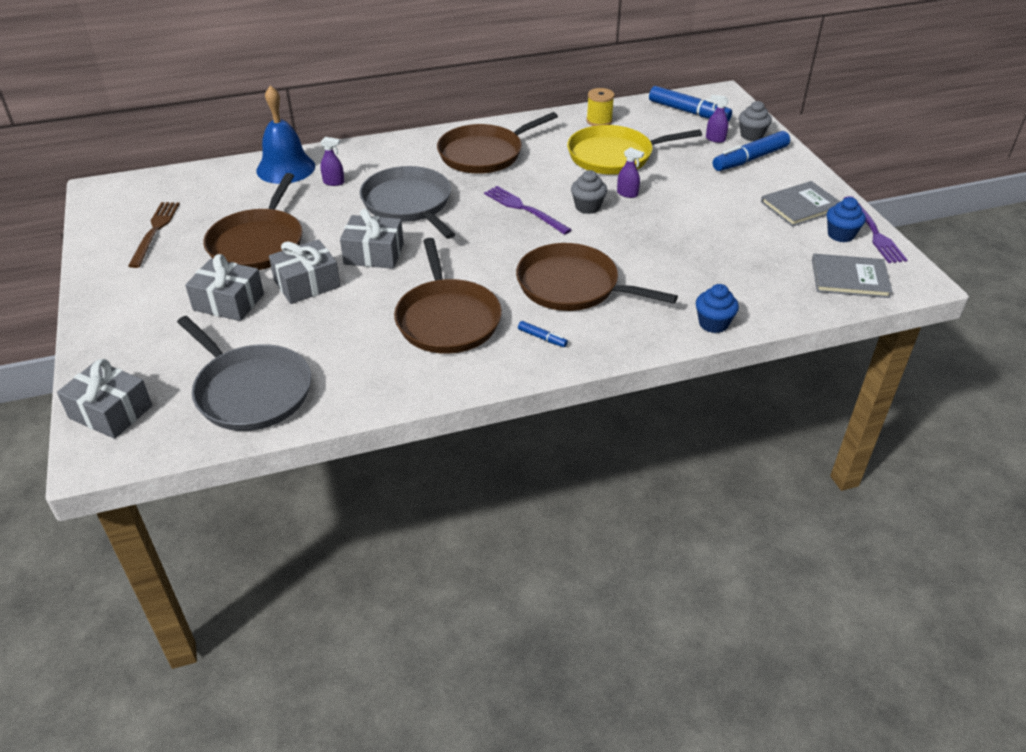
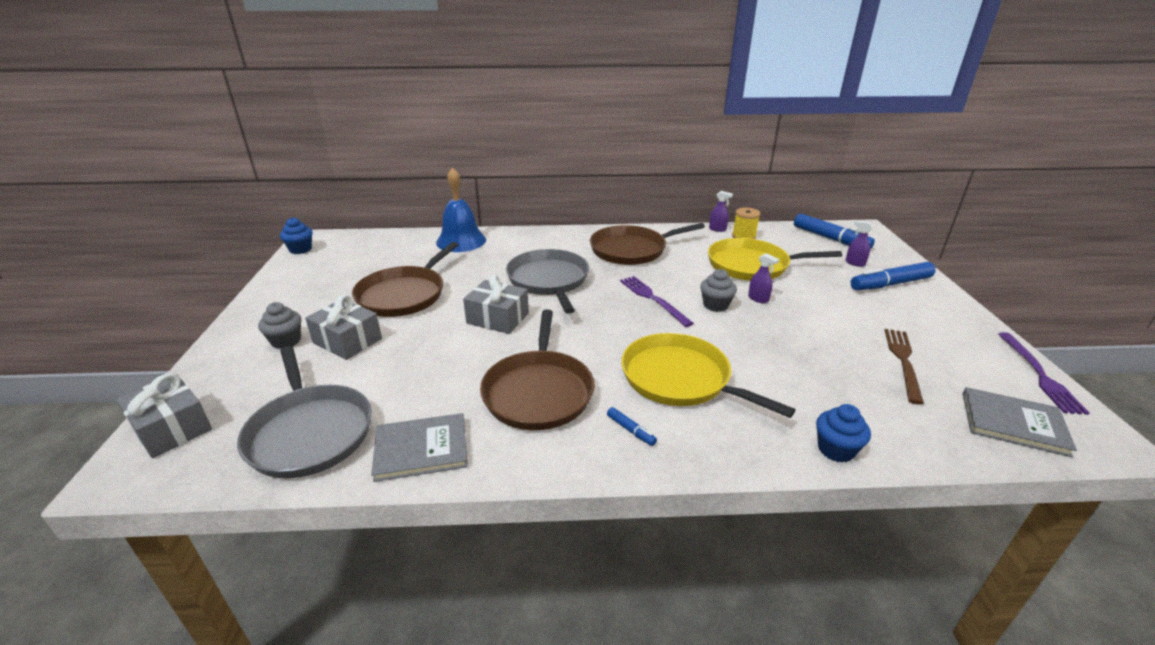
camera: 15 degrees right, 10 degrees down
(155, 231) = (329, 274): brown fork -> brown fork (903, 361)
(307, 284) = (424, 335): grey gift -> none
(334, 182) = (493, 256): purple spray bottle -> purple spray bottle (717, 229)
(572, 286) = (680, 379): brown pan -> yellow pan
(751, 135) = (893, 264): grey cupcake -> grey cupcake (286, 341)
(801, 206) = (947, 335): grey book -> grey book (421, 449)
(840, 235) = (997, 371): blue cupcake -> blue cupcake (300, 249)

